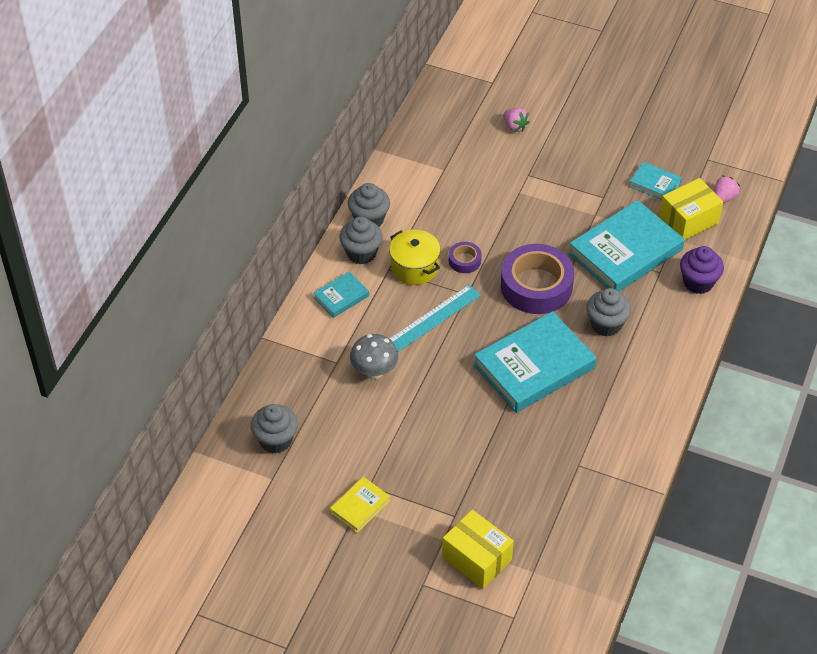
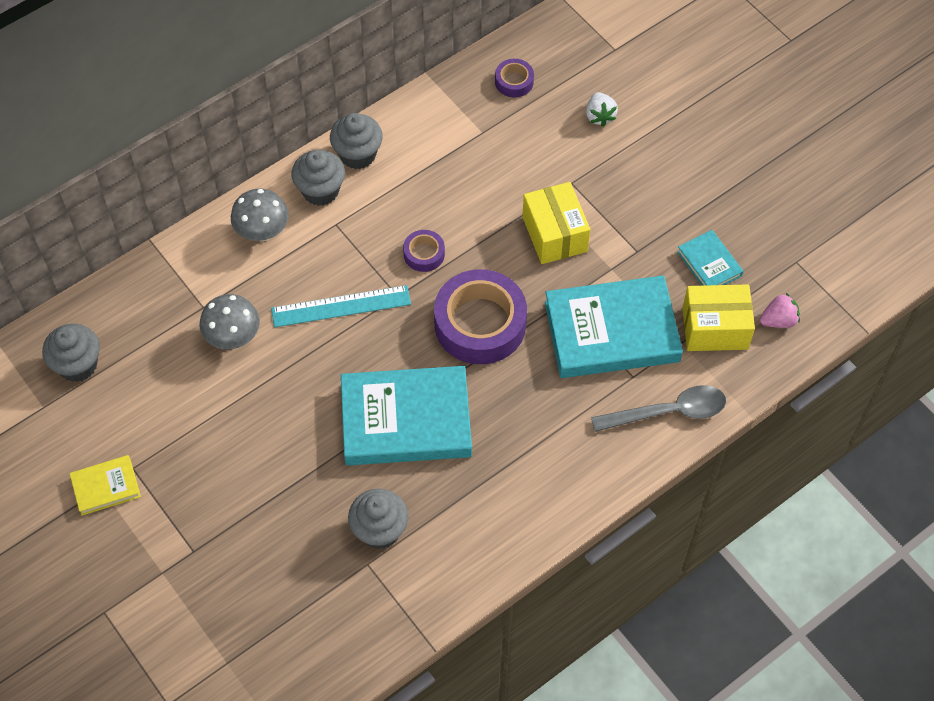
camera: 30 degrees right, 10 degrees up
(341, 297) = (262, 232): turquoise book -> grey mushroom
(414, 267) = (364, 235): yellow pot -> none
(440, 129) = (514, 81): none -> purple tape
(477, 558) = (179, 614): yellow box -> yellow box (554, 234)
(515, 127) = (599, 116): pink strawberry -> white strawberry
(606, 324) = (523, 410): grey cupcake -> grey cupcake (379, 530)
(698, 282) = (668, 412): purple cupcake -> grey spoon

